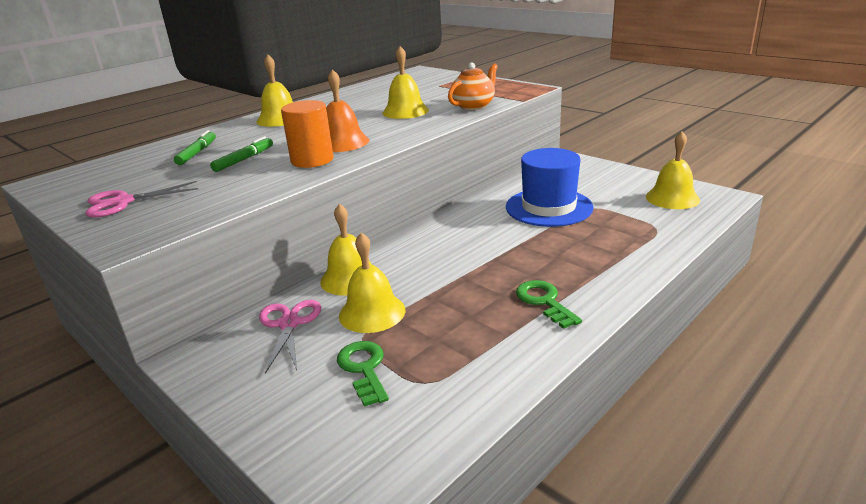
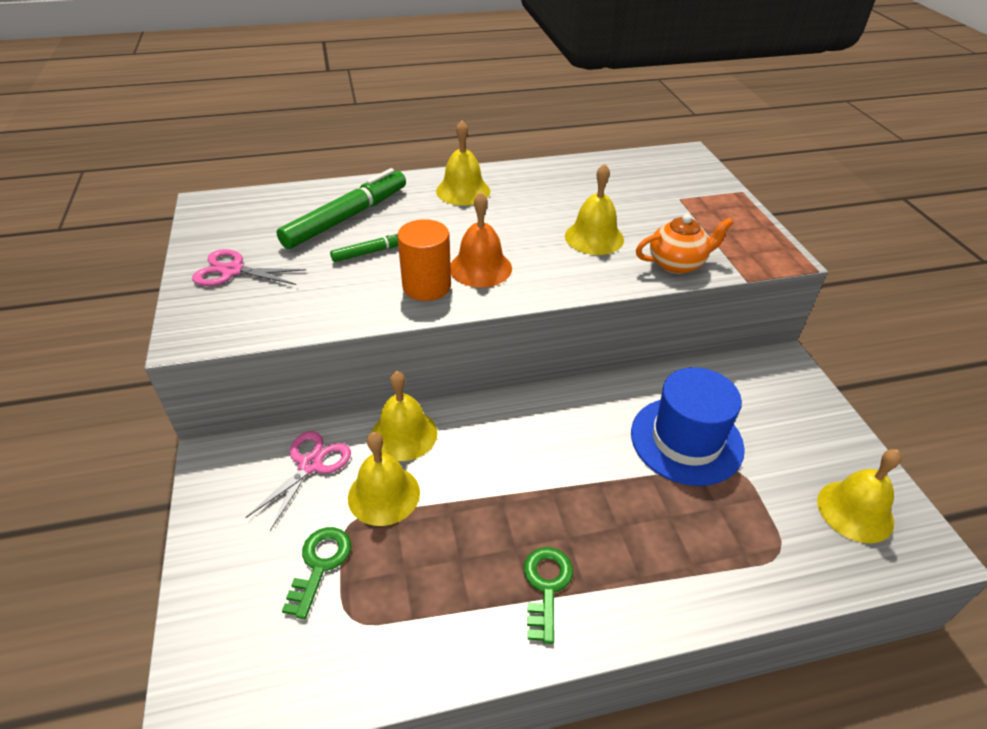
camera: 30 degrees right, 15 degrees up
(197, 153) = (347, 218): green marker -> green marker, size x1.93

